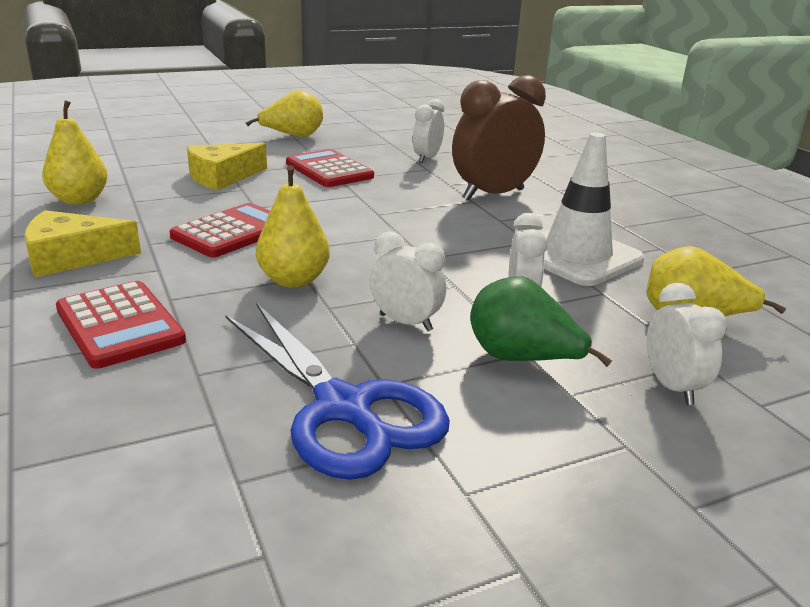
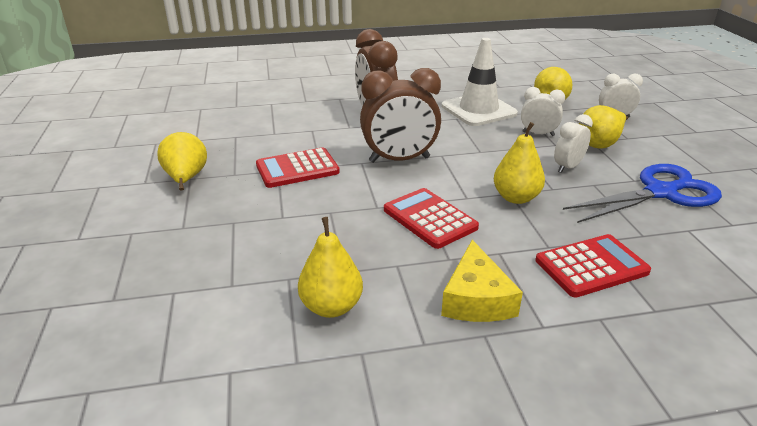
camera: 75 degrees left, 5 degrees up
(222, 177) = (293, 221): yellow cheese -> none
(373, 212) = (399, 160): none -> brown clock
(427, 158) = (287, 127): white clock -> none
(521, 359) = (600, 143): green pear -> yellow pear

